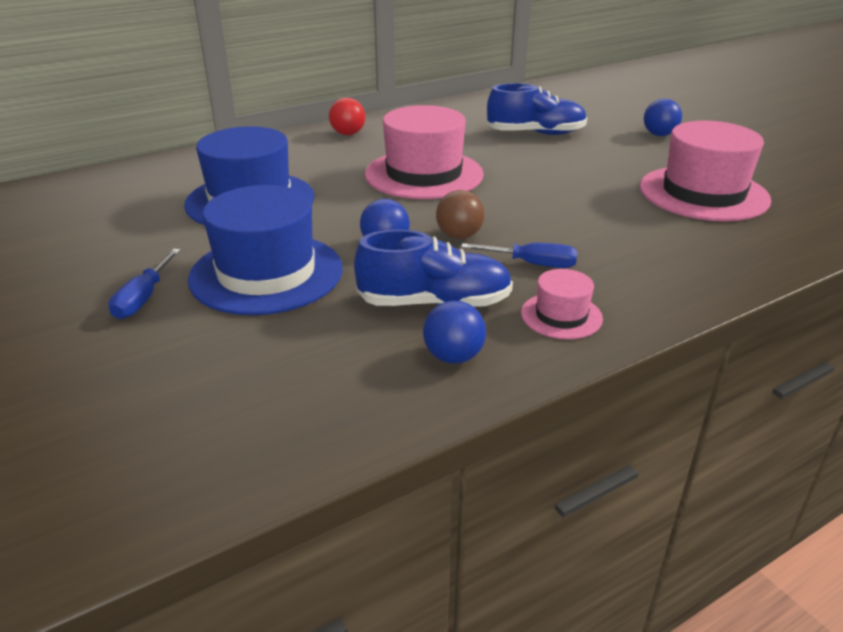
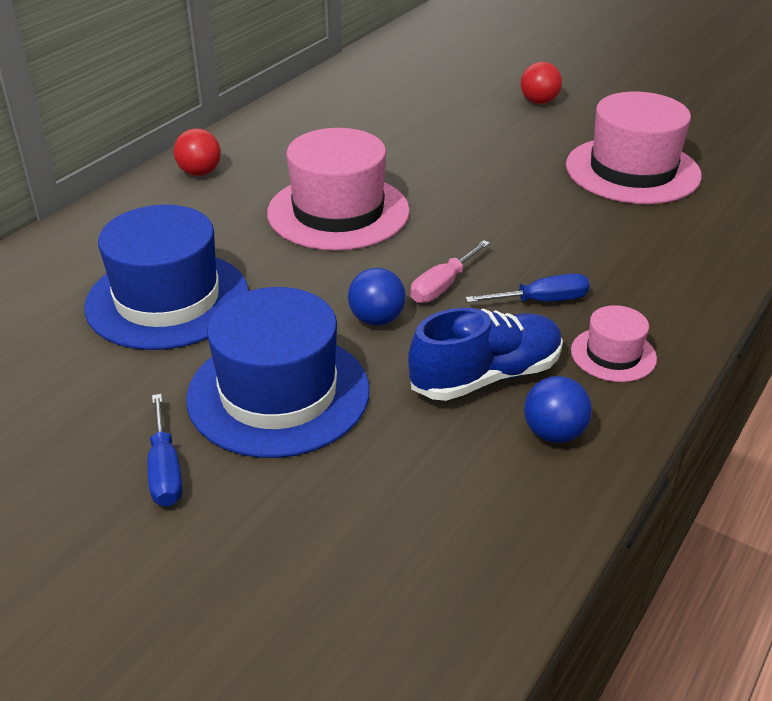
camera: 25 degrees left, 5 degrees up
(459, 236) = (443, 286): brown ball -> pink screwdriver
(536, 133) = (414, 126): blue shoe -> none
(659, 135) = (539, 102): blue ball -> red ball

